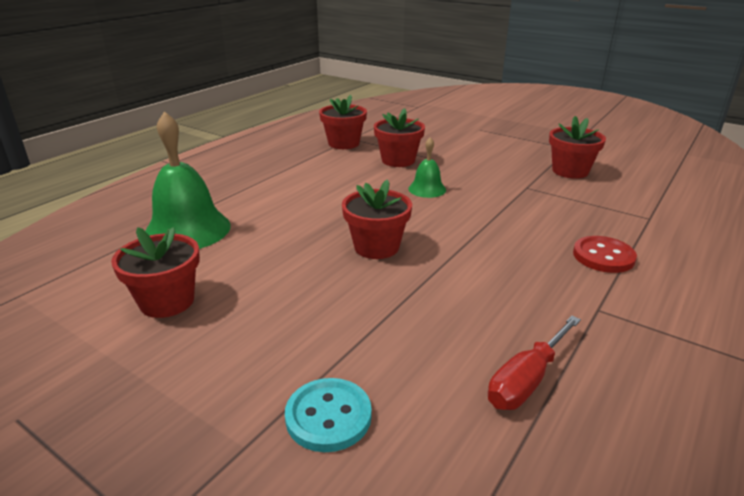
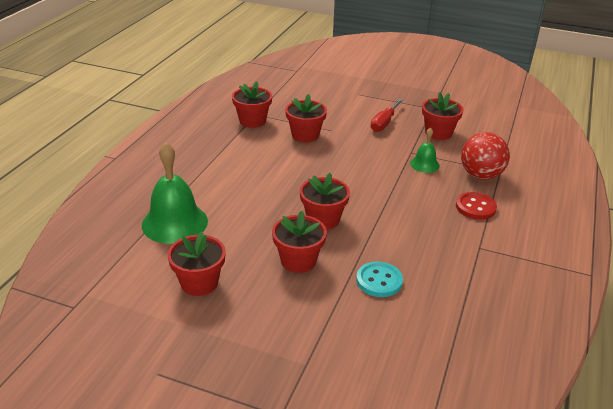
camera: 15 degrees left, 5 degrees up
(316, 292) = (298, 261): none -> red flower pot
(328, 416) = (345, 339): turquoise button -> turquoise button (379, 281)
(427, 189) = (339, 162): green bell -> green bell (424, 164)
(527, 380) = (449, 300): red screwdriver -> red screwdriver (384, 123)
(619, 220) = (481, 175): none -> red ball

